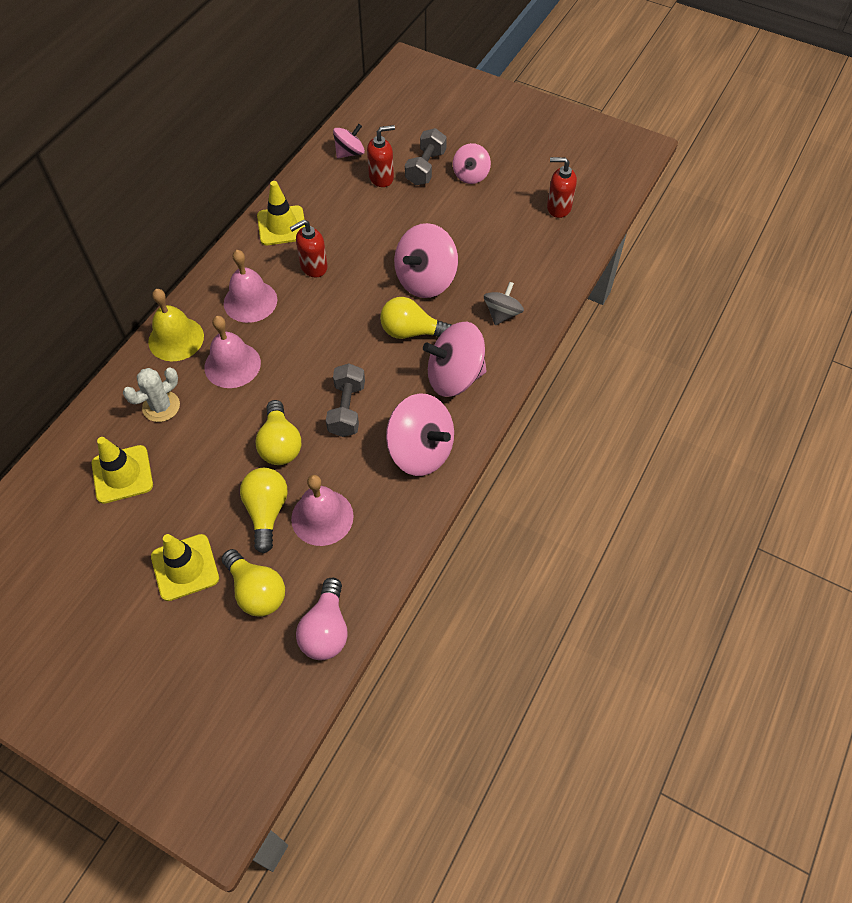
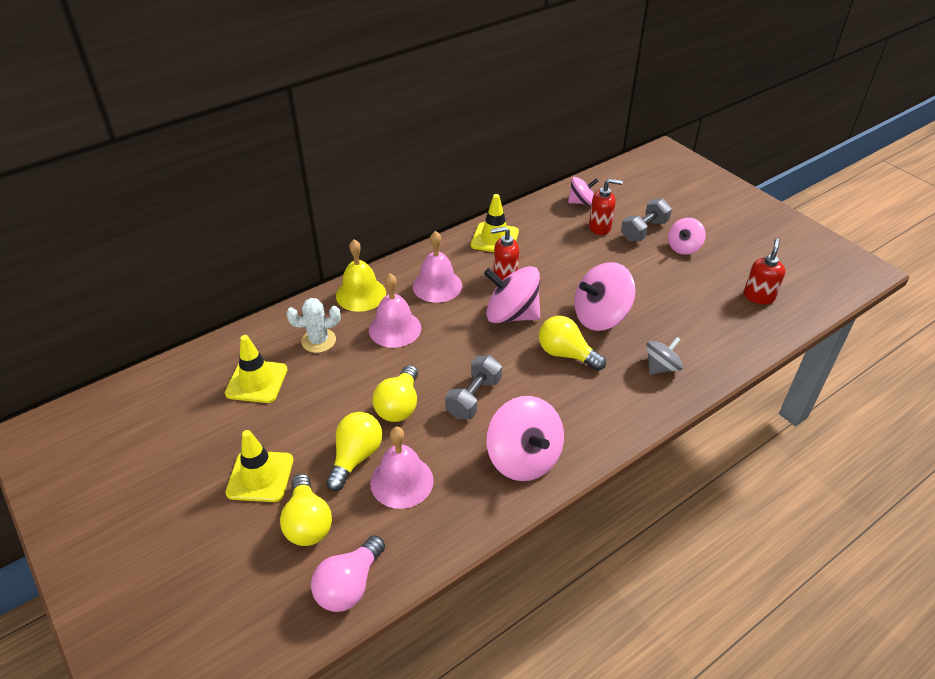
camera: 25 degrees right, 15 degrees down
(454, 377) = (588, 405): pink spinning top -> pink spinning top (511, 315)
(558, 207) = (759, 296): red soap dispenser -> red soap dispenser turned 75 degrees clockwise

